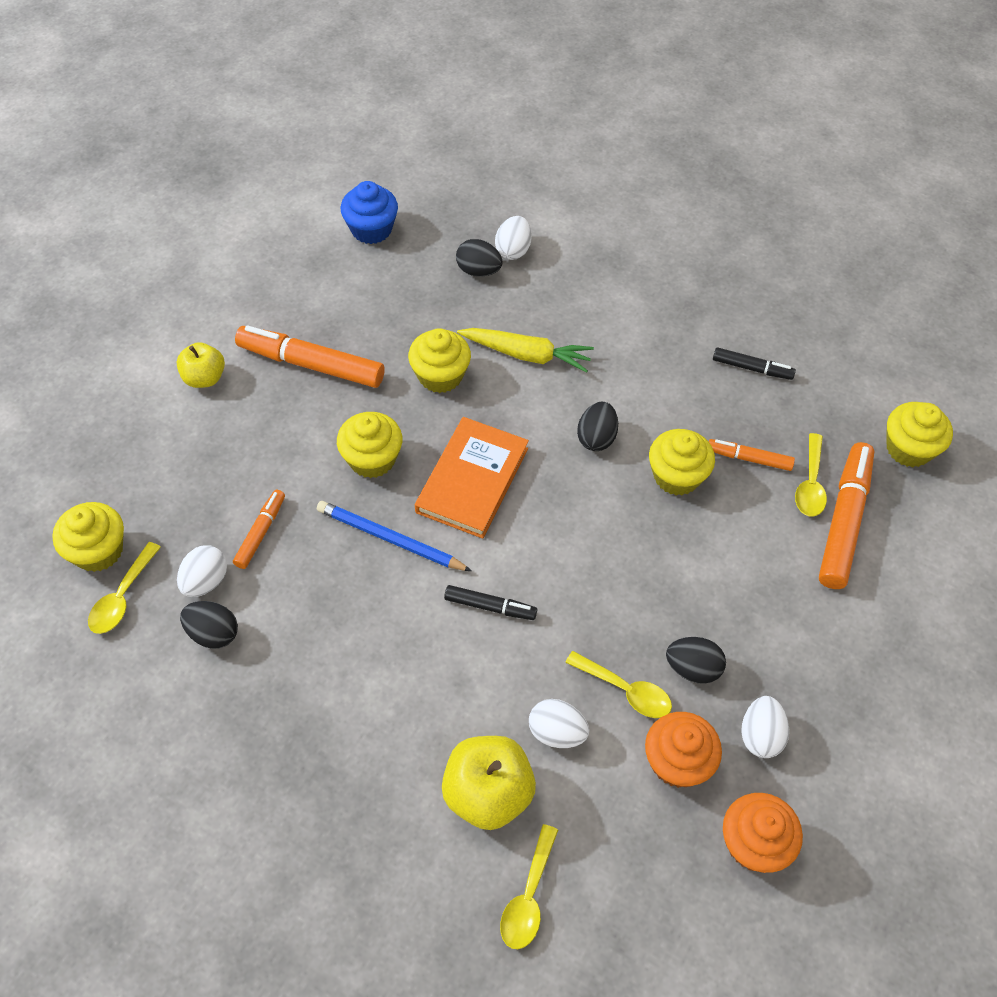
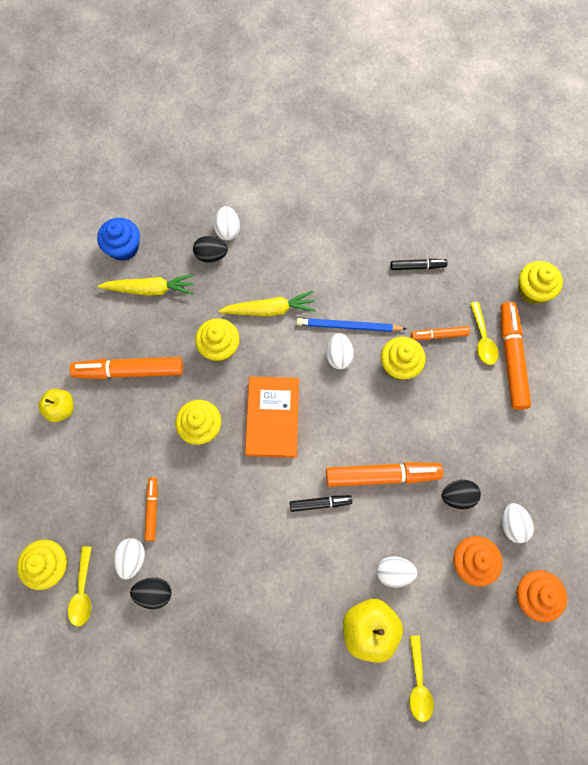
camera: 20 degrees left, 15 degrees up
(382, 284) = (150, 289): none -> yellow carrot
(390, 539) = (238, 481): blue pencil -> blue pencil (348, 326)
(593, 603) = (382, 475): none -> orange marker
(596, 438) = (339, 356): black egg -> white egg
(626, 690) = (424, 527): yellow spoon -> none

